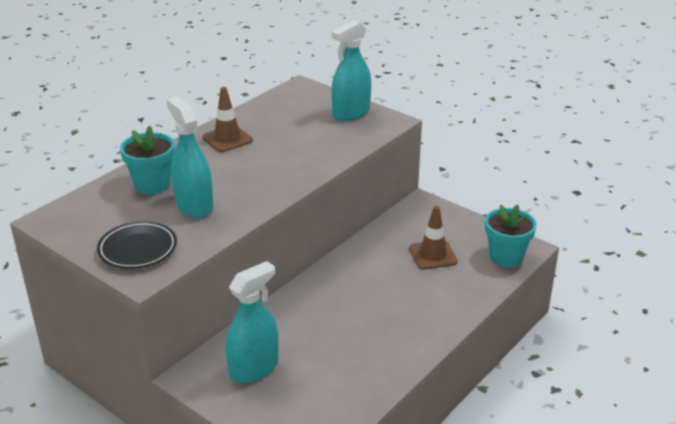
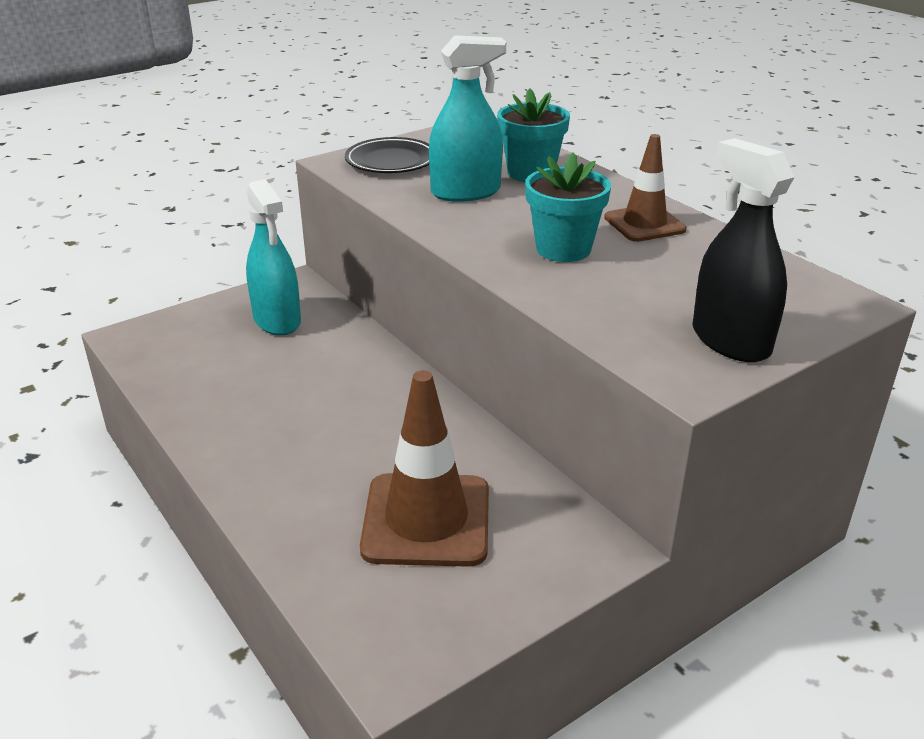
camera: 105 degrees right, 0 degrees up
(351, 113) = (730, 341): turquoise spray bottle -> black spray bottle
(433, 255) = (426, 520): brown traffic cone -> brown traffic cone, size x1.60
(506, 257) = (375, 623): turquoise flower pot -> turquoise flower pot (563, 249)

